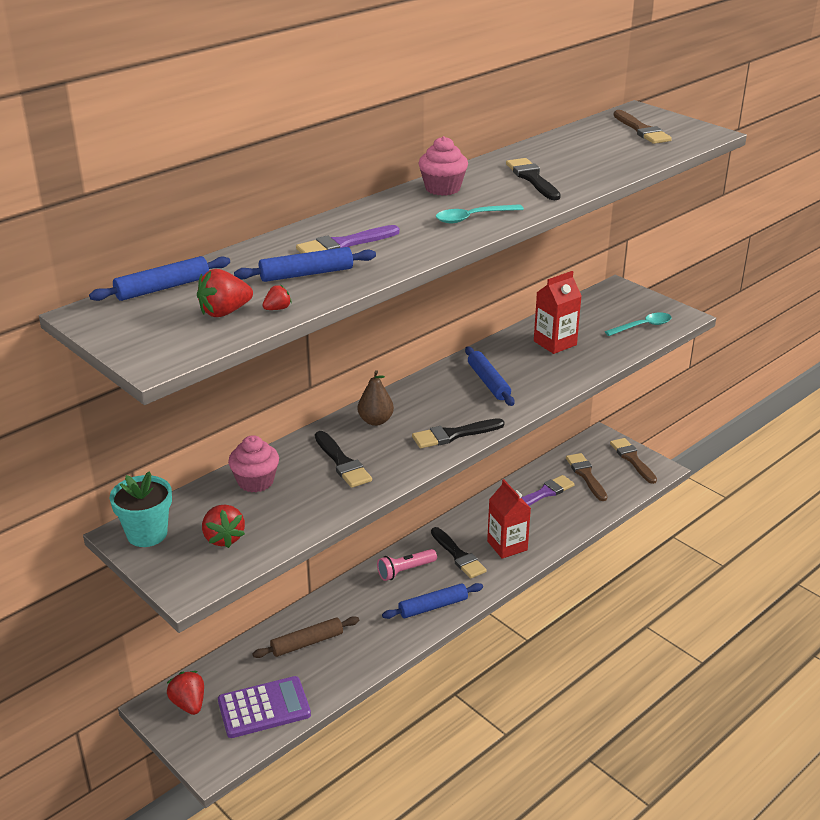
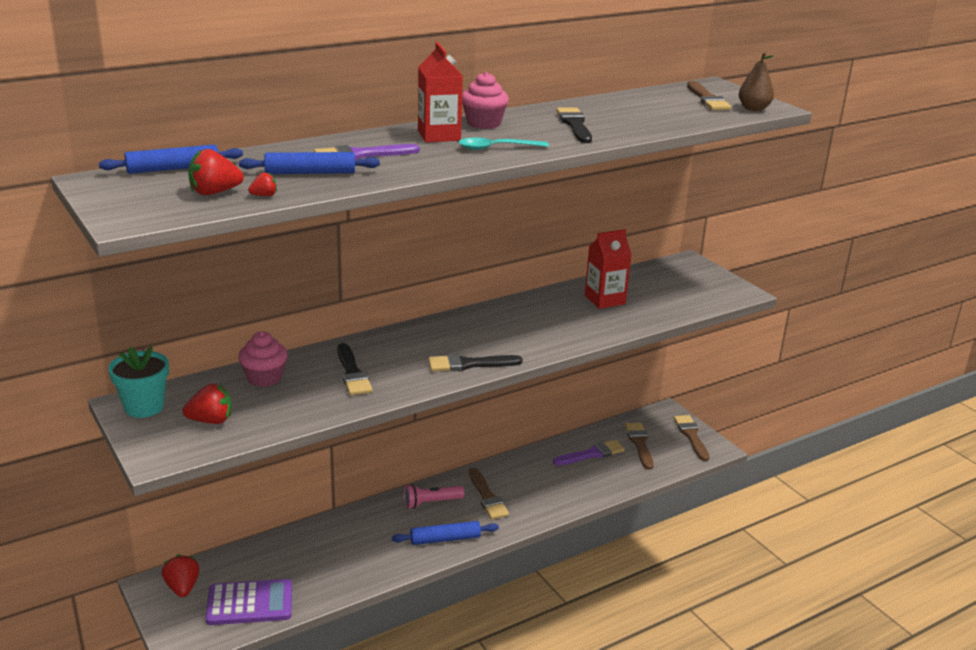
camera: 10 degrees right, 5 degrees down
(223, 538) = (211, 421): red strawberry -> red strawberry turned 90 degrees counterclockwise
(307, 643) = (313, 552): brown rolling pin -> none
(375, 421) = (401, 343): brown pear -> brown pear (753, 109)
(458, 555) = (487, 497): black brush -> brown brush
(488, 382) = (524, 324): blue rolling pin -> none
(507, 545) = (538, 495): red carton -> red carton (439, 135)
(643, 326) = (699, 296): turquoise spoon -> none

